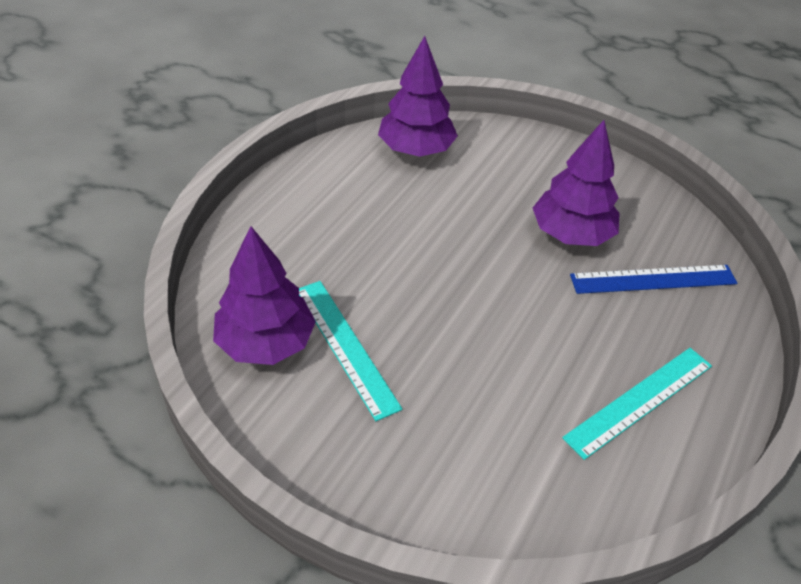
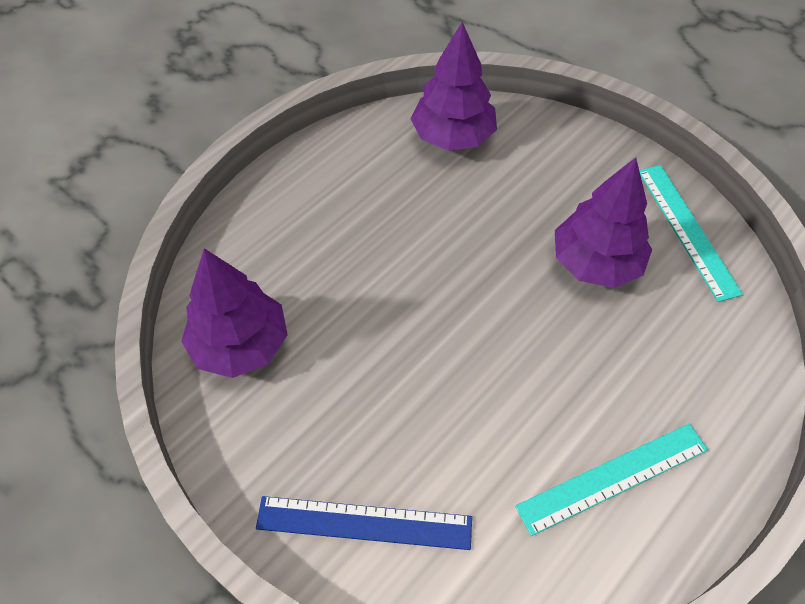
camera: 15 degrees right, 10 degrees up
(345, 346) = (318, 362): turquoise ruler -> turquoise ruler (687, 230)
(653, 279) = (673, 332): blue ruler -> blue ruler (364, 522)

